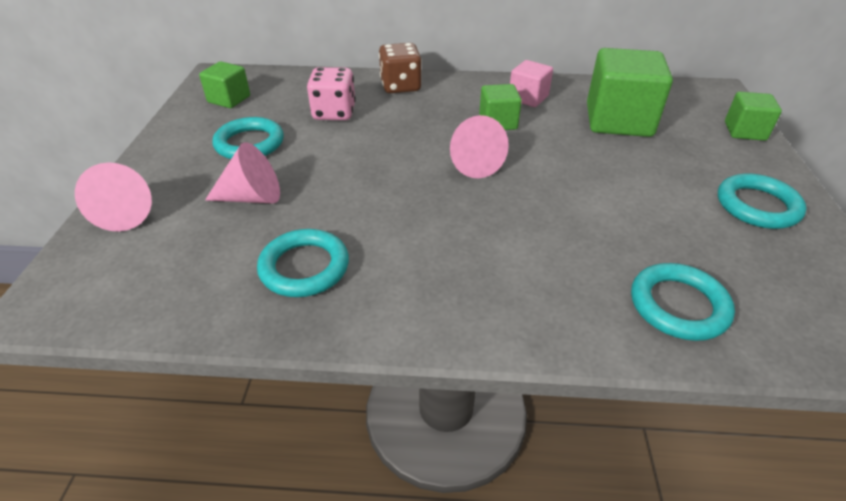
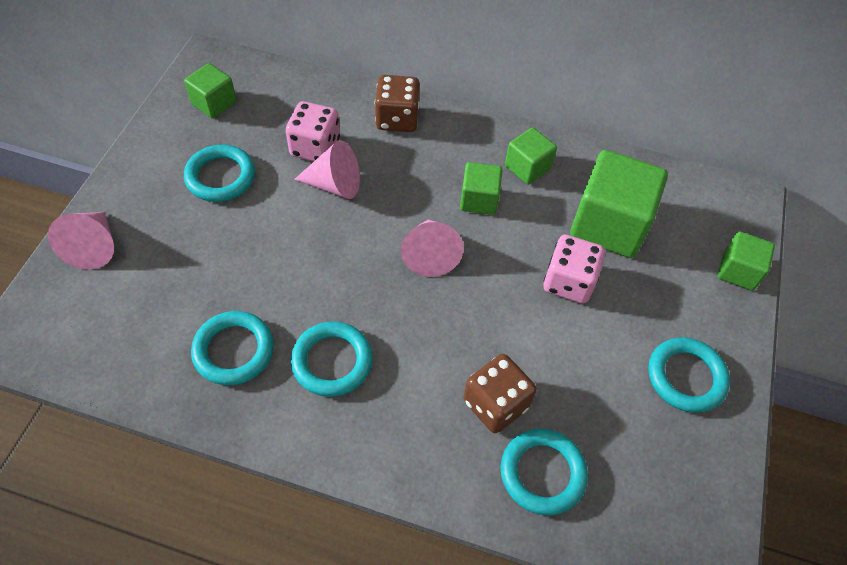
camera: 10 degrees right, 15 degrees up
(252, 197) = (207, 253): pink cone -> pink cone (335, 185)
(414, 257) = (332, 361): none -> turquoise ring
(528, 98) = (527, 167): pink cube -> green cube
(597, 259) = (495, 404): none -> brown dice
(609, 161) = (568, 282): none -> pink dice

